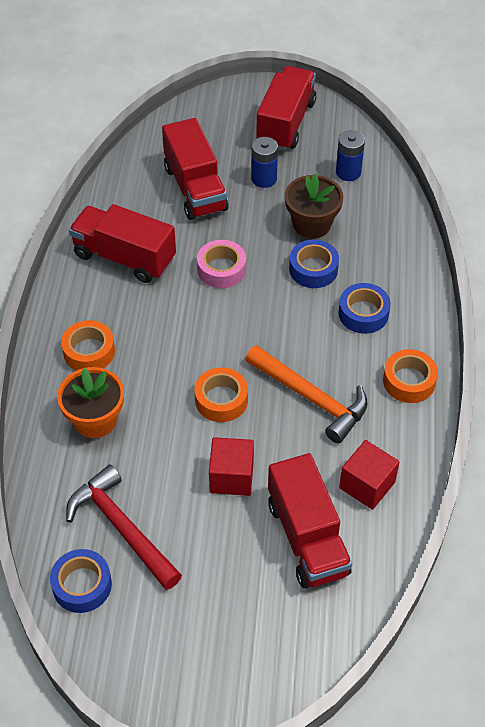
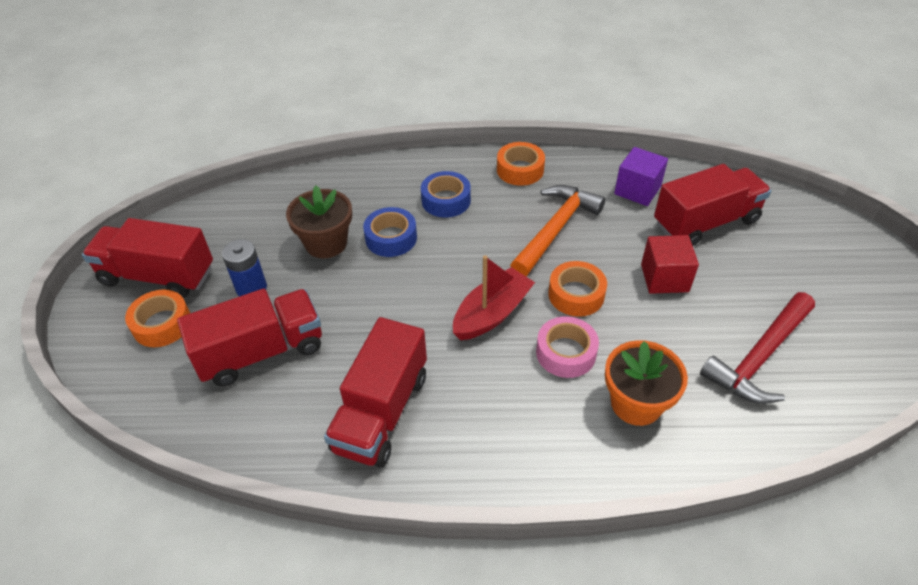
camera: 95 degrees left, 5 degrees down
(82, 585) = (839, 381): blue tape -> none
(89, 351) = (539, 426): orange tape -> orange tape (162, 324)
(209, 334) = (492, 314): none -> red boat
(221, 269) = (396, 312): pink tape -> pink tape (566, 353)
(348, 172) = (249, 220): blue battery -> none
(367, 485) = (637, 190): red cube -> purple cube

